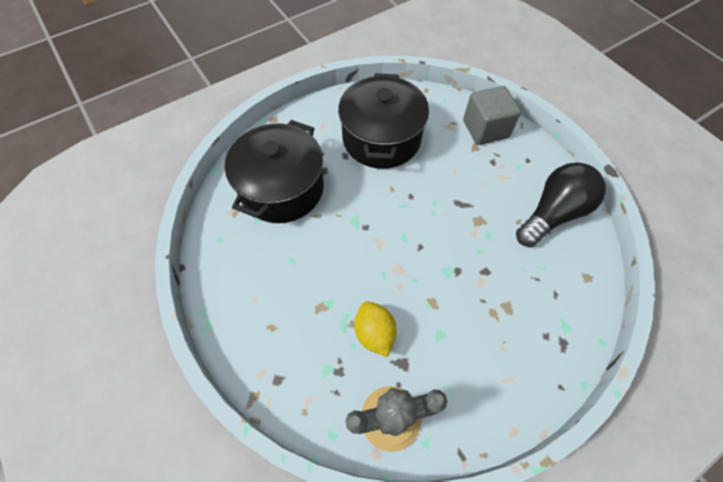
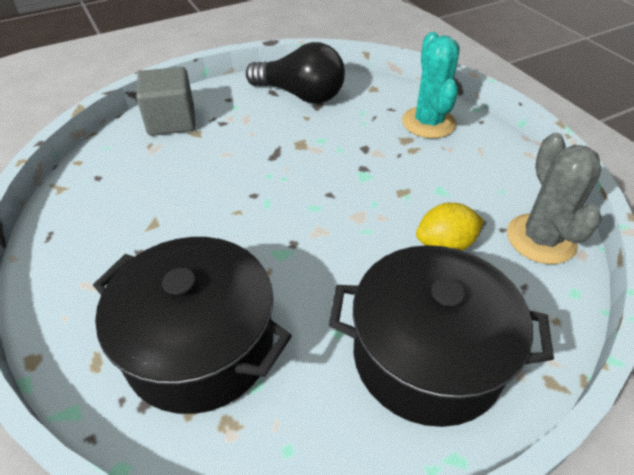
camera: 85 degrees left, 15 degrees down
(381, 138) = (146, 215): black pot -> black pot (427, 356)
(541, 330) = (428, 123): none -> turquoise cactus
(553, 213) = (301, 95): black light bulb -> black light bulb turned 150 degrees clockwise

